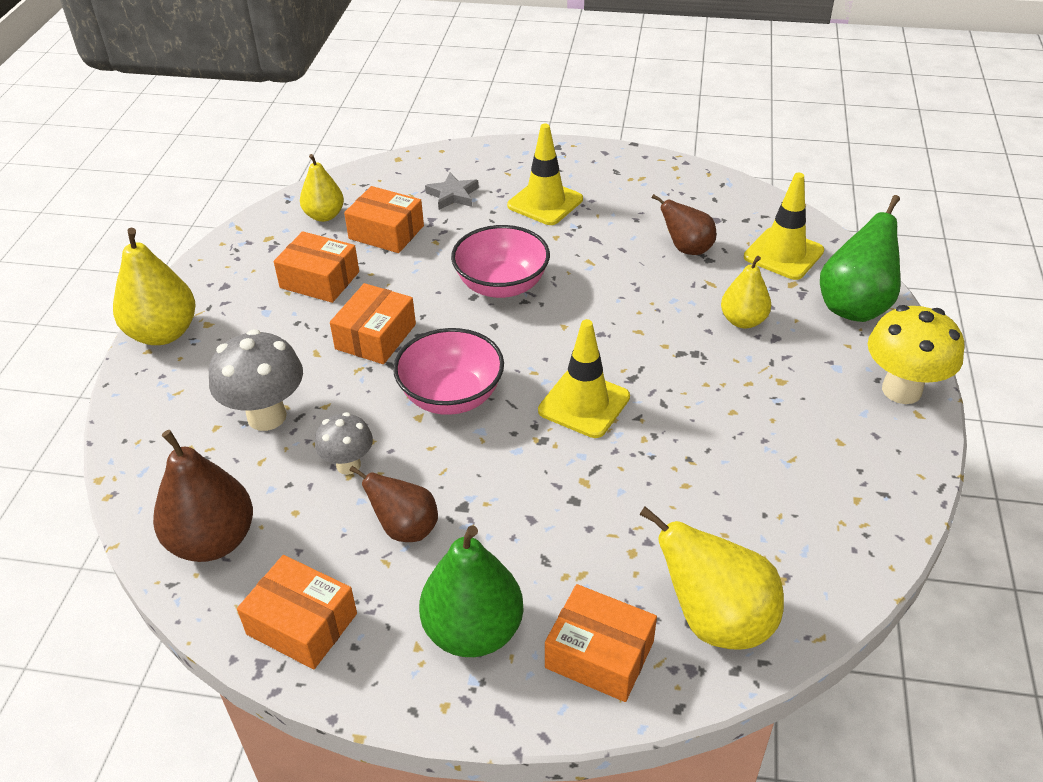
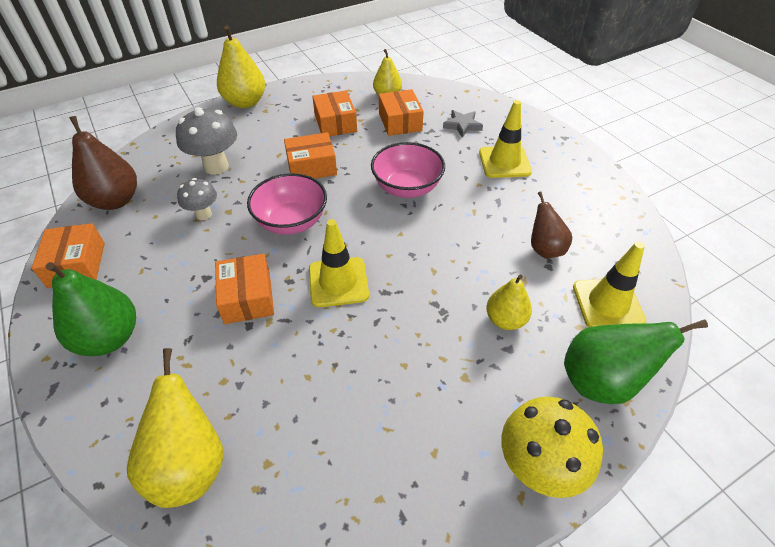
camera: 50 degrees right, 5 degrees up
(405, 528) = (171, 264): brown pear -> none
(599, 654) = (122, 412): orange box -> orange box (247, 297)

